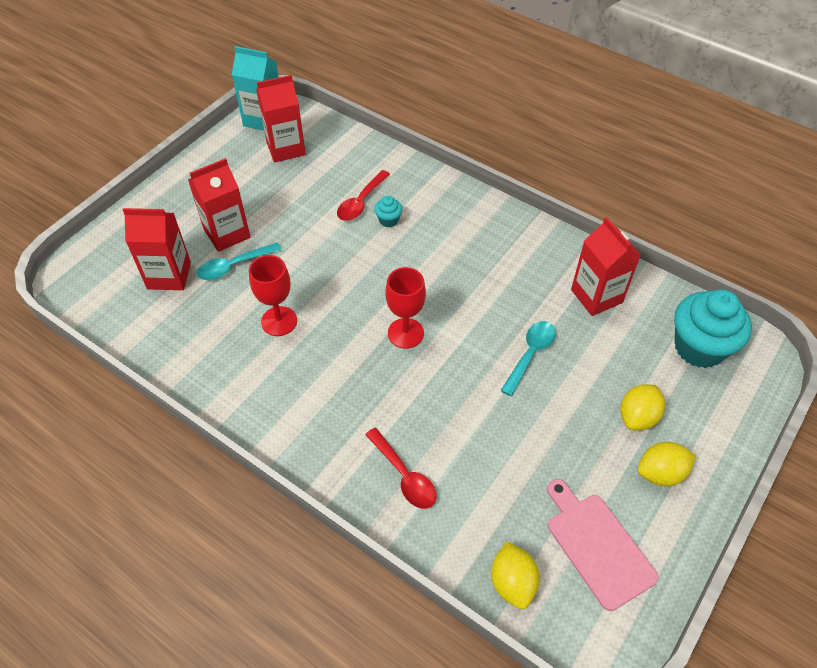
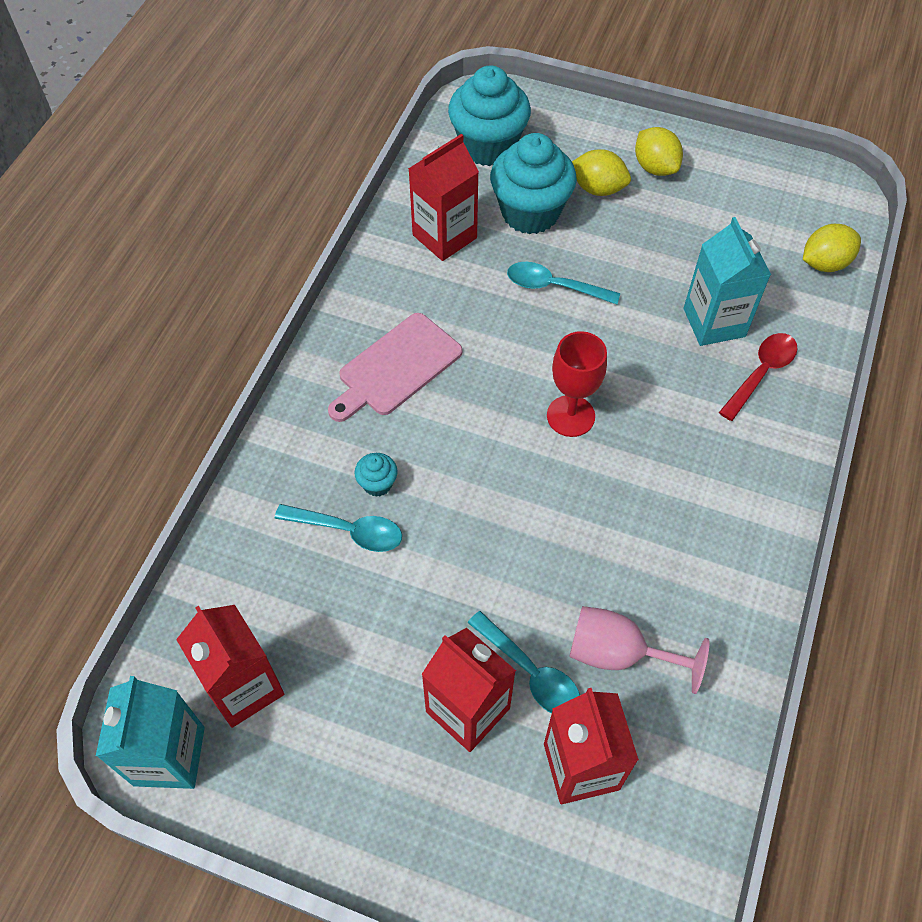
camera: 105 degrees left, 5 degrees up
(223, 311) = (618, 653): none -> pink goblet
(279, 321) = (607, 571): red goblet -> none
(361, 202) = (348, 531): red spoon -> turquoise spoon
(466, 458) = (714, 322): none -> turquoise carton
(597, 546) = (754, 206): pink cutting board -> pink cutting board (396, 367)
(614, 358) = (530, 213): none -> turquoise cupcake

